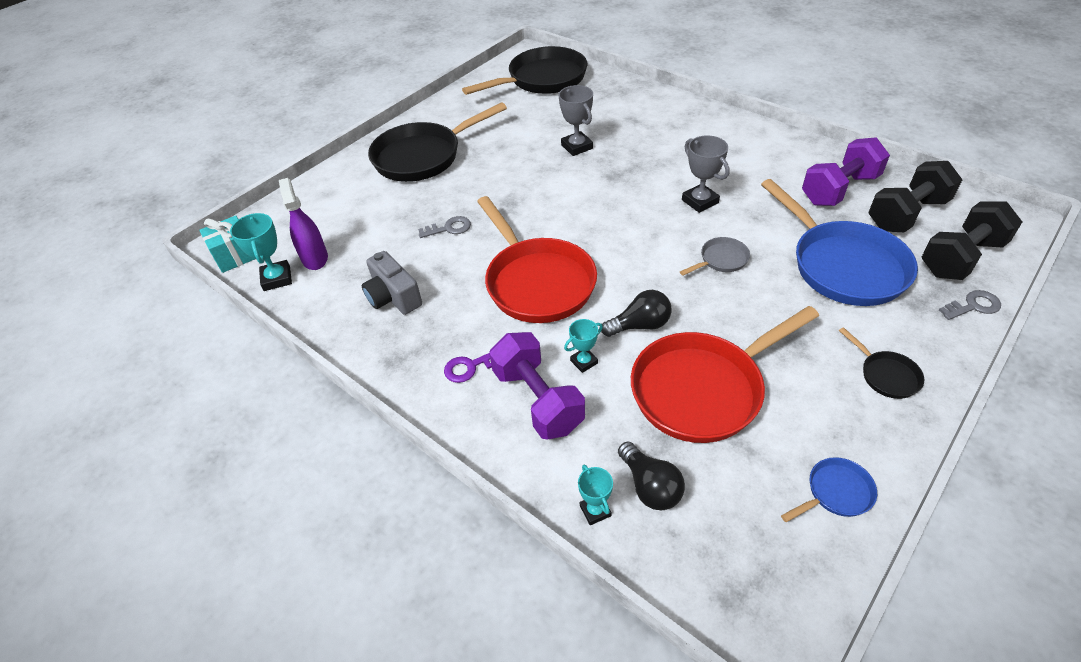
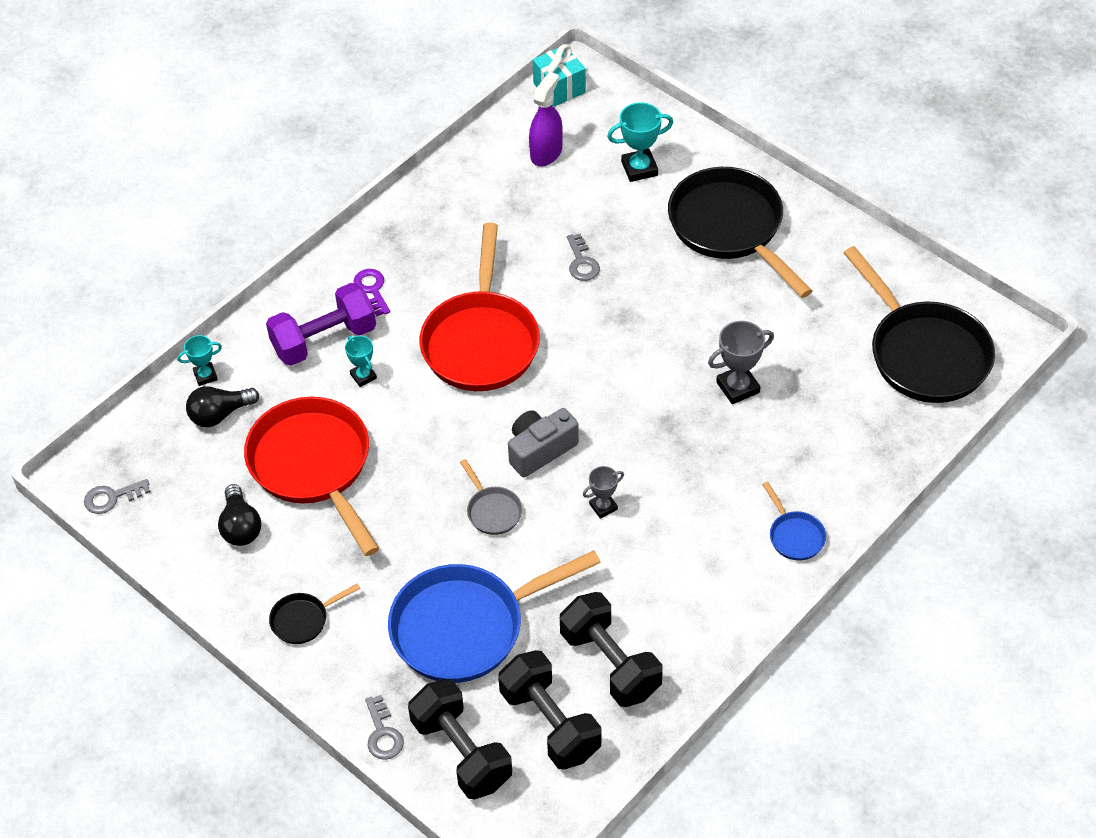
camera: 90 degrees right, 5 degrees up
(277, 278) = (518, 128): turquoise trophy -> turquoise trophy (639, 168)
(315, 258) = (546, 153): purple spray bottle -> purple spray bottle turned 45 degrees counterclockwise
(393, 297) = (476, 223): grey camera -> grey camera (540, 450)
(537, 282) = (481, 341): red pan -> red pan turned 60 degrees counterclockwise
(640, 325) = (404, 425): black light bulb -> black light bulb (240, 526)
(700, 201) = (603, 507): grey trophy -> grey trophy, size x0.62
(798, 592) = (112, 498): none -> grey key
(835, 493) = (187, 543): blue pan -> blue pan (794, 535)
(839, 189) = (610, 663): purple dumbbell -> black dumbbell

